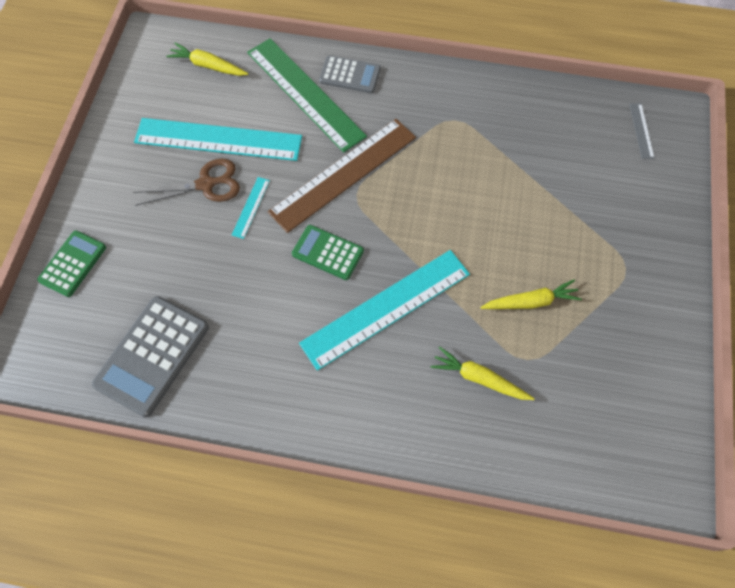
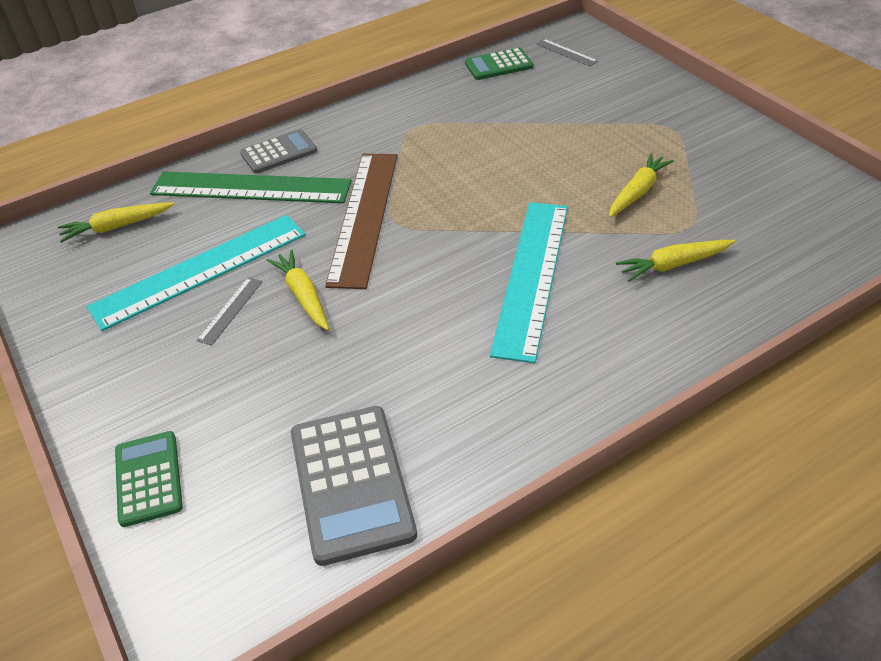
camera: 40 degrees left, 20 degrees down
(206, 184) = (230, 310): brown scissors -> grey ruler
(251, 207) = (303, 295): turquoise ruler -> yellow carrot
(328, 252) = (425, 276): green calculator -> green calculator (498, 65)

